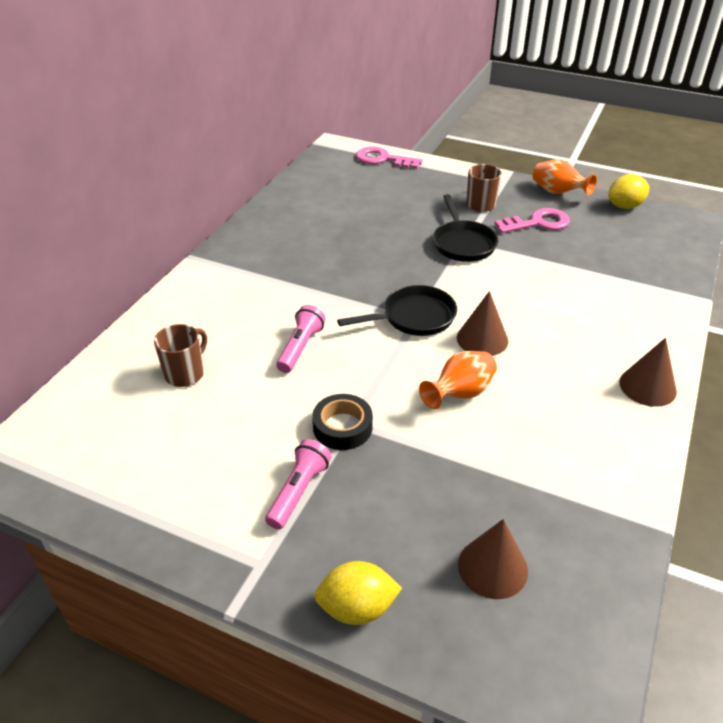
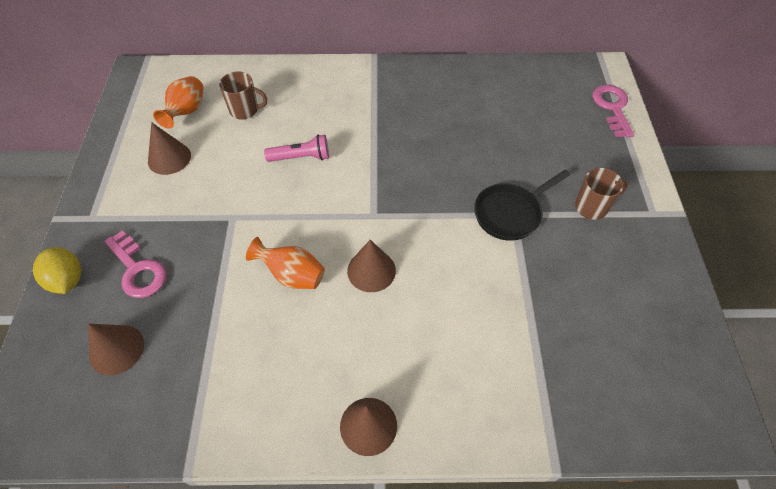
camera: 65 degrees right, 15 degrees up
(211, 461) = (169, 158): none -> brown cone
(298, 491) = (156, 213): pink flashlight -> none
(342, 427) = (225, 214): black tape -> none
(414, 317) = (375, 213): black pan -> none
(538, 223) = (594, 265): pink key -> pink key (138, 269)
(558, 192) = (673, 268): orange vase -> orange vase (186, 112)
(624, 206) = (700, 343): yellow lemon -> none

